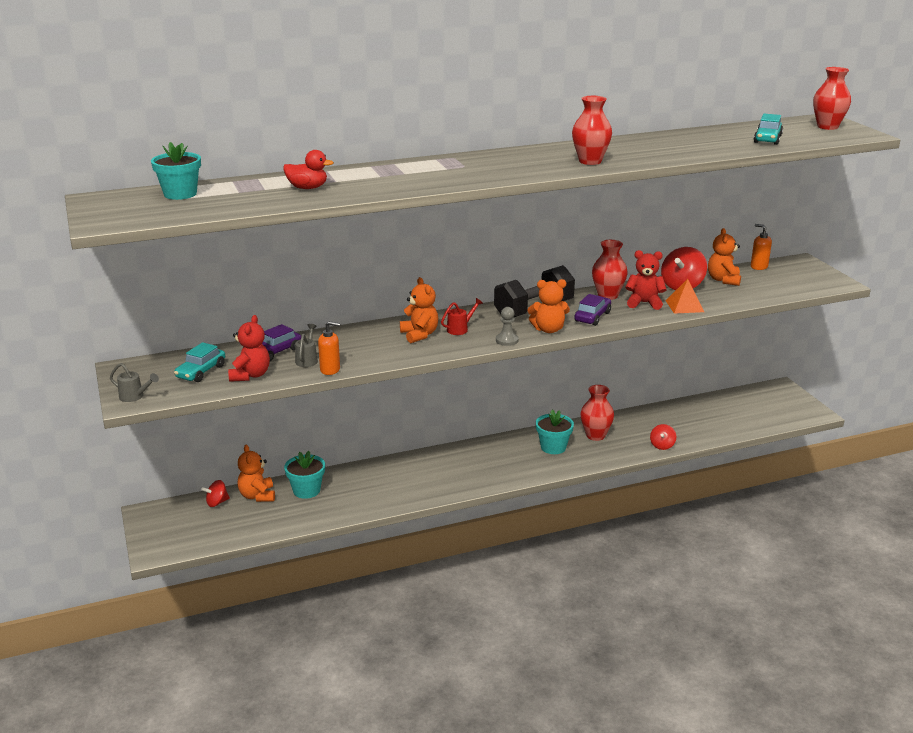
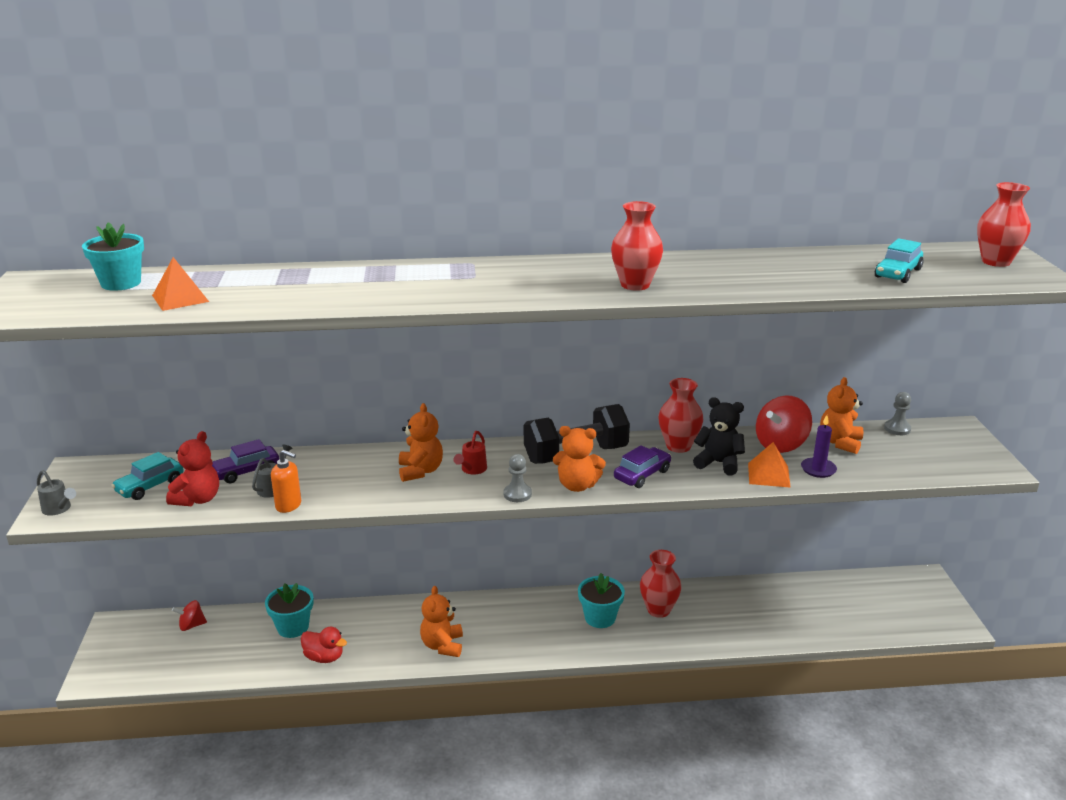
camera: 15 degrees right, 0 degrees up
(244, 199) = (180, 298): none -> orange pyramid
(257, 496) = (238, 624): orange teddy bear -> orange teddy bear (442, 645)
(307, 188) = (265, 289): red duck -> red duck (324, 657)
(460, 329) = (472, 470): red watering can -> red watering can turned 135 degrees clockwise
(644, 303) = (718, 463): red teddy bear -> black teddy bear
(662, 445) = (735, 638): red spinning top -> none
(717, 298) = (818, 469): none -> purple candle
(758, 267) = (897, 429): orange soap dispenser -> grey pawn

